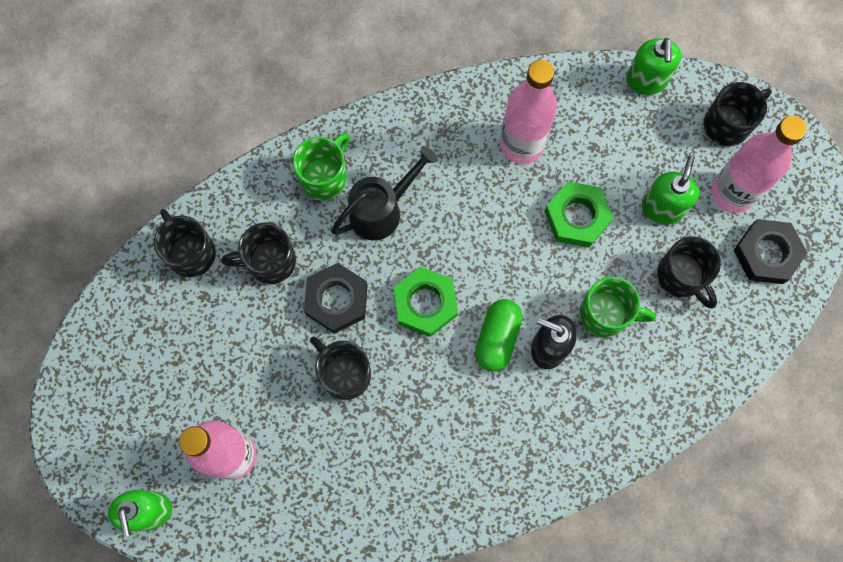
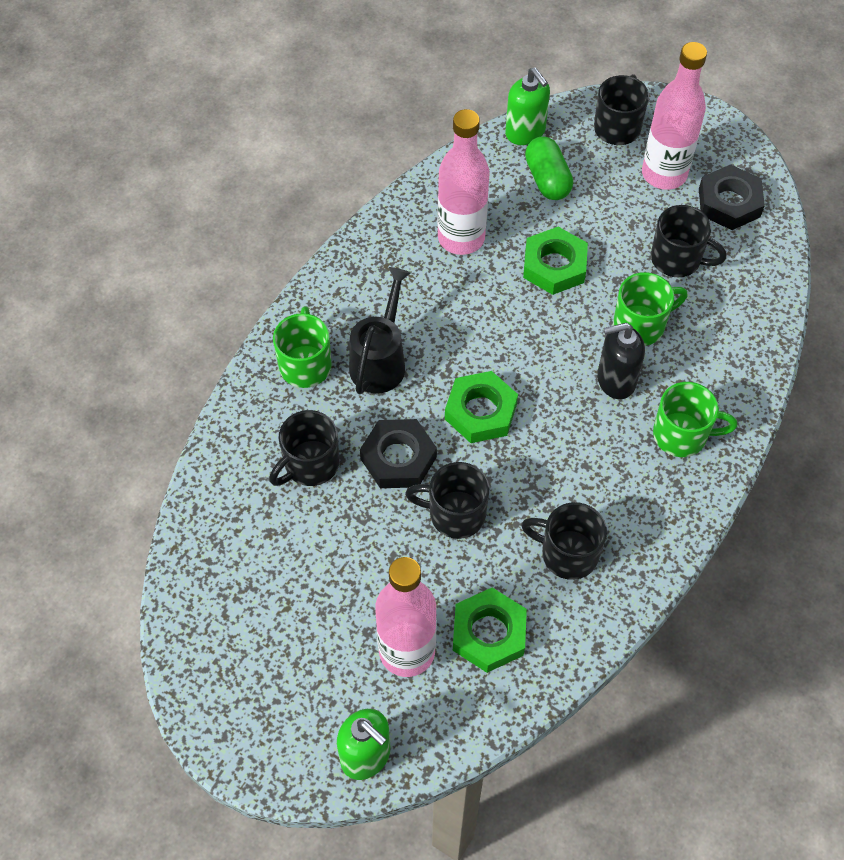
camera: 35 degrees left, 15 degrees down
(191, 252) = (227, 503): black mug -> black mug (567, 553)
(299, 483) = (489, 633): none -> green nut
(497, 338) = (566, 400): green capsule -> green capsule (547, 179)
(564, 428) = (682, 435): none -> green mug
(662, 208) = (618, 218): green soap dispenser -> none

